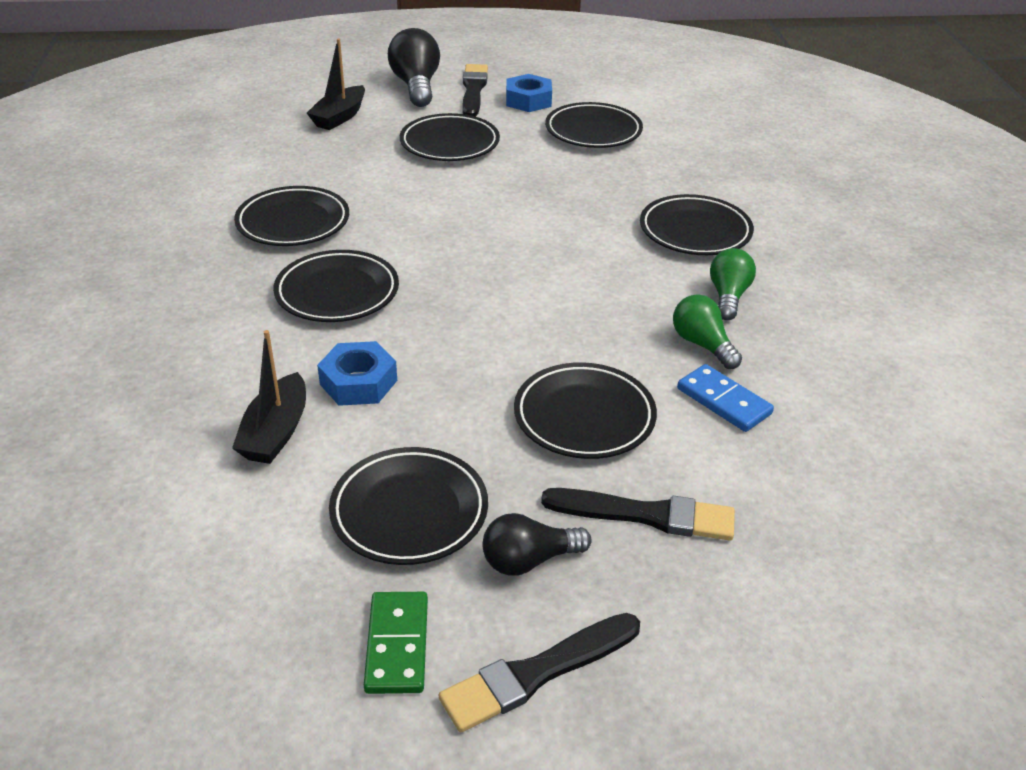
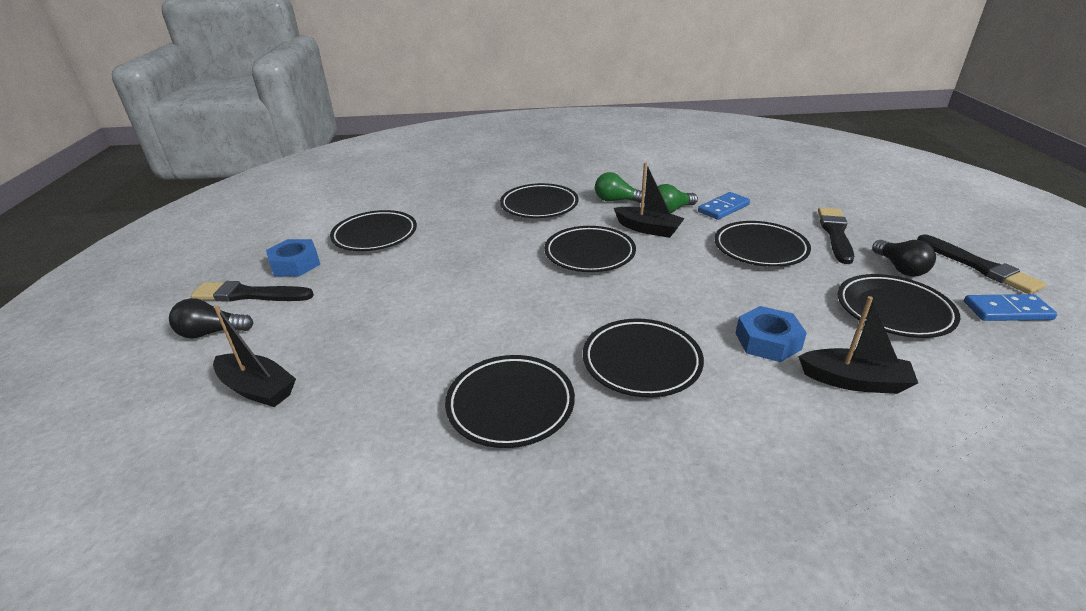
camera: 85 degrees left, 5 degrees down
(397, 645) = (1007, 311): green domino -> blue domino
(416, 86) = (211, 333): black light bulb -> black light bulb, size x0.64
(449, 144) = (366, 307): black plate -> black plate (589, 254)
(636, 318) = (648, 229): none -> black boat

